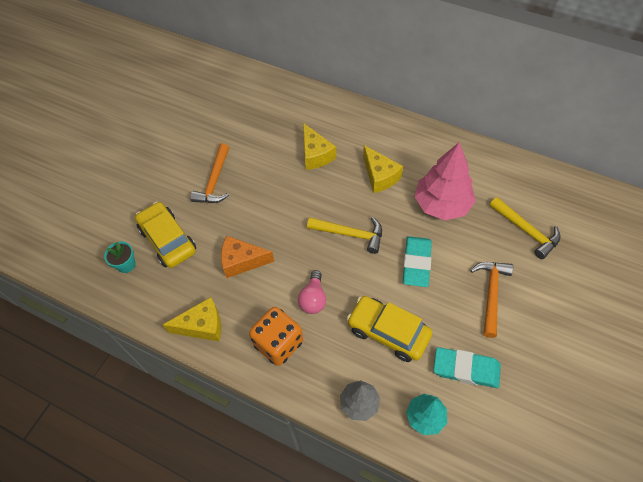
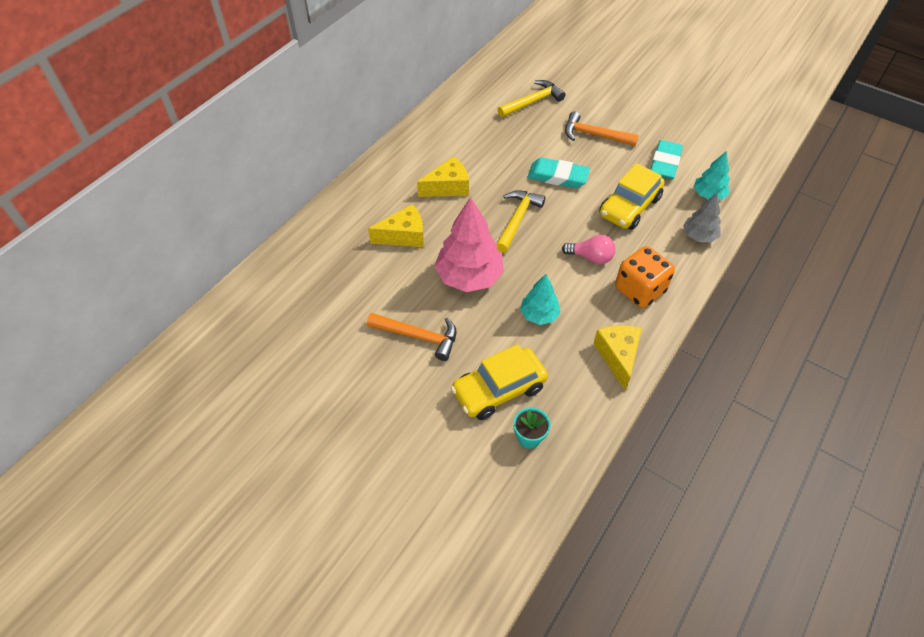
camera: 85 degrees left, 5 degrees down
(242, 261) = (539, 315): orange cheese -> turquoise tree
(442, 204) = (493, 148): pink tree -> pink tree (469, 277)

